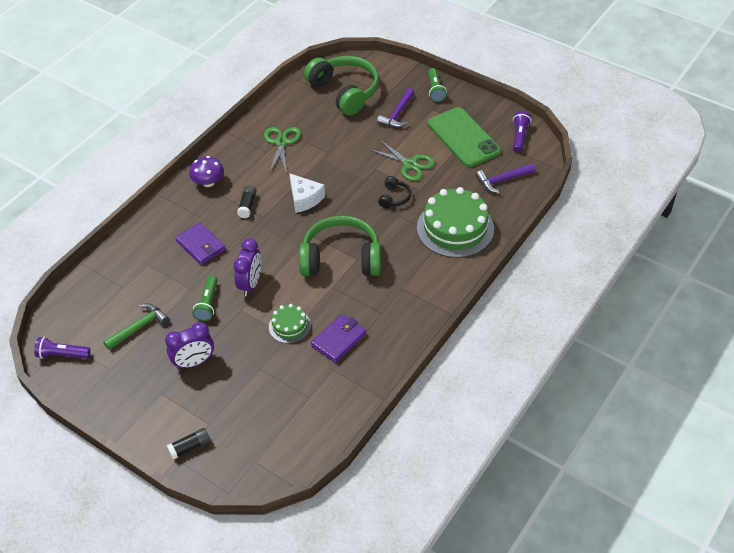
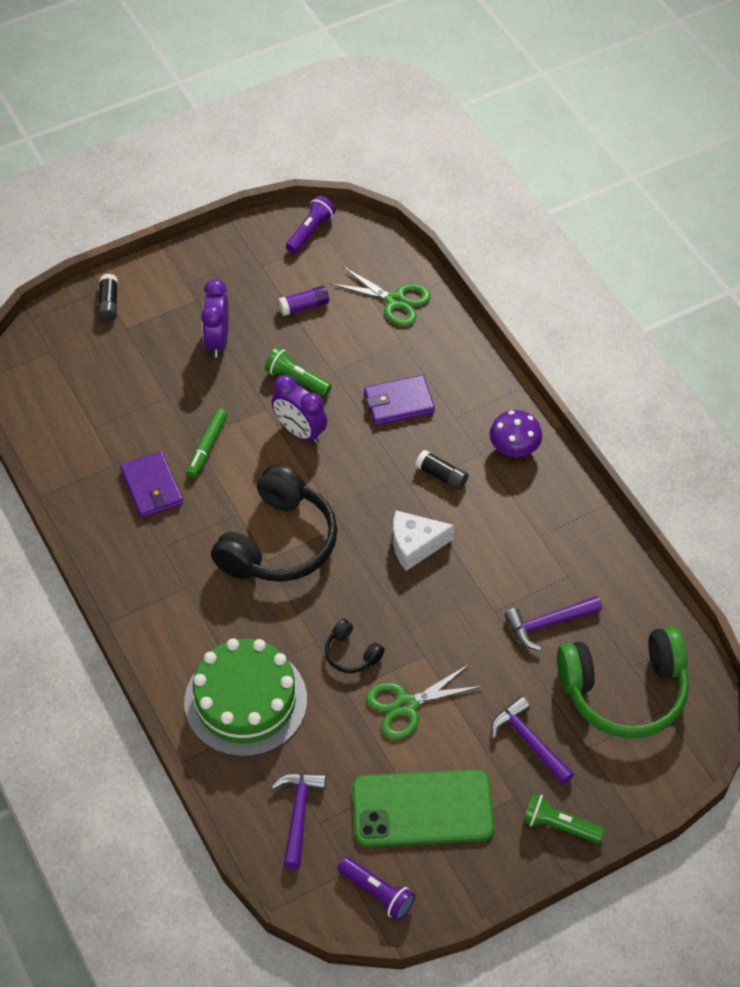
camera: 115 degrees right, 5 degrees up
(139, 327) = (304, 306): green hammer -> purple glue stick
(281, 142) = (549, 561): green scissors -> green scissors (395, 301)
(289, 326) = (207, 447): green cake -> green marker
(322, 130) = (548, 623): none -> purple hammer
(341, 258) = (278, 542): green headphones -> black headphones

